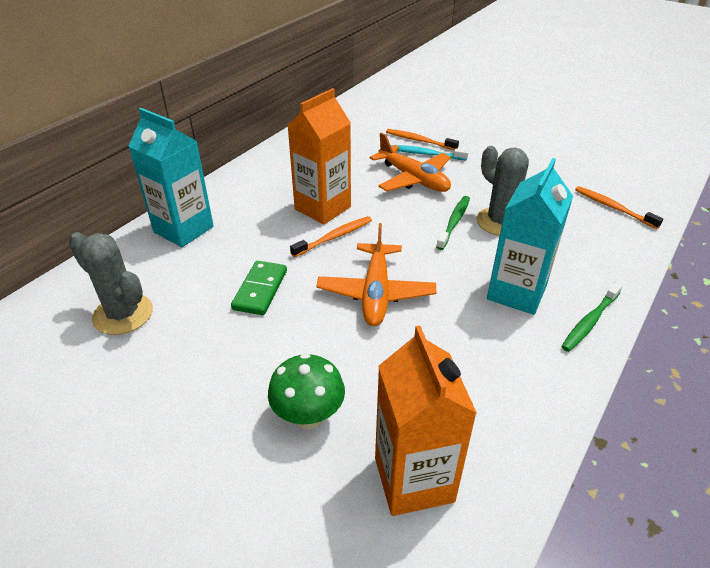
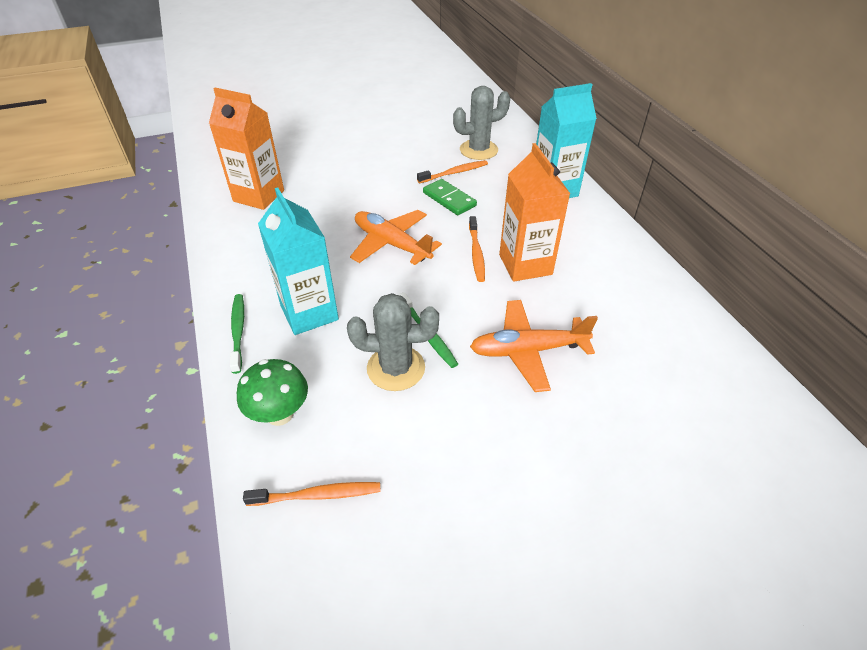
camera: 125 degrees right, 5 degrees up
(308, 416) = (332, 181): green mushroom -> green mushroom (280, 414)
(419, 141) = (616, 410): orange toothbrush -> orange toothbrush (454, 173)
(426, 154) = (576, 395): turquoise toothbrush -> none

